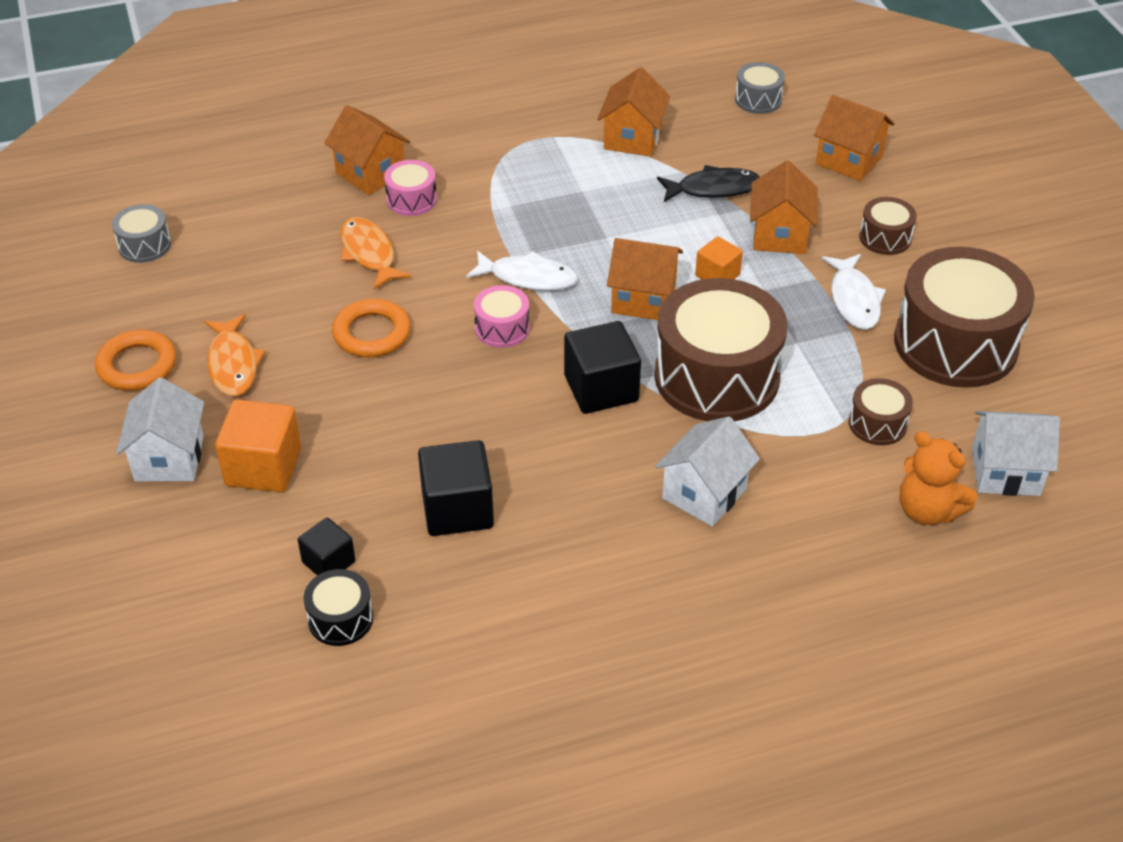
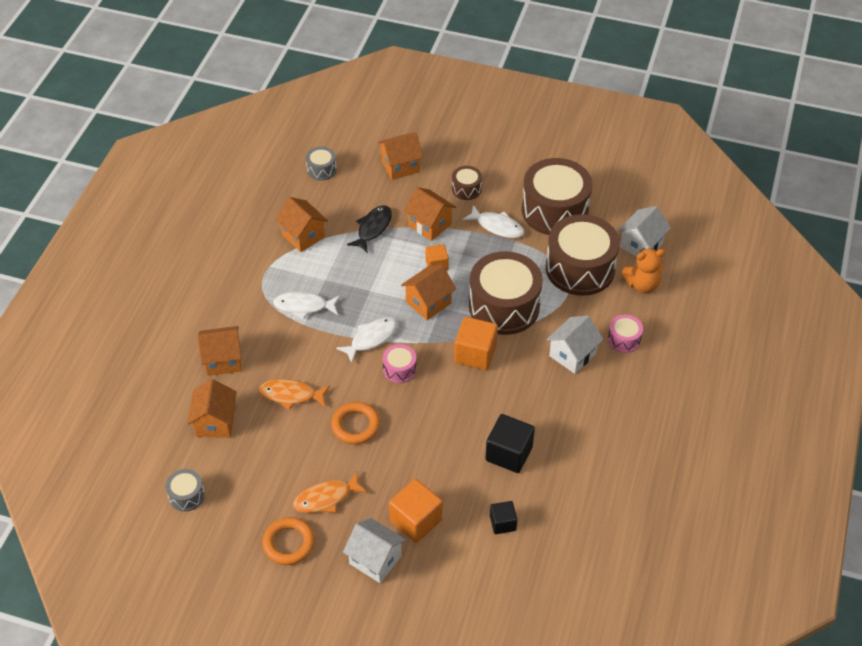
camera: 55 degrees left, 5 degrees up
(233, 364) = (326, 498): orange fish -> orange fish turned 135 degrees clockwise
(271, 214) = (215, 422): none -> orange house
(340, 619) = (542, 536): black drum -> none
(411, 199) = (263, 354): pink drum -> pink drum (624, 339)
(520, 195) = (304, 306): none -> white fish
(601, 388) = (475, 354): black cube -> orange cube
(704, 493) = (572, 355): white house -> white house turned 60 degrees clockwise
(877, 423) = (580, 268): brown drum -> brown drum, size x2.21

